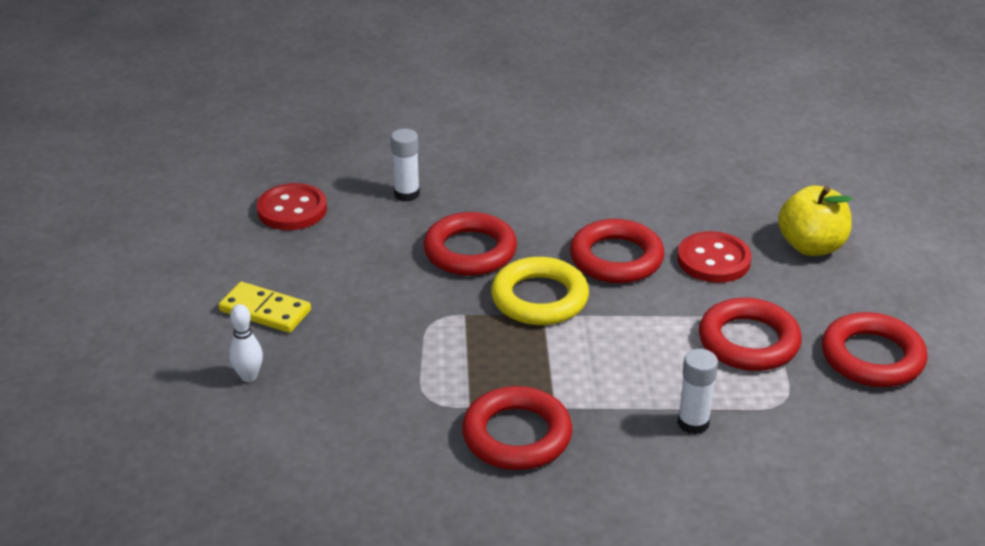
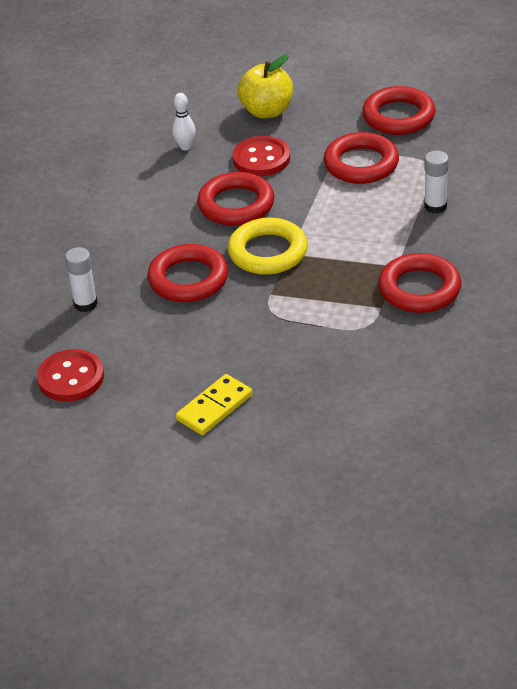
camera: 70 degrees left, 5 degrees up
(249, 376) = (298, 424): white bowling pin -> white bowling pin (185, 147)

